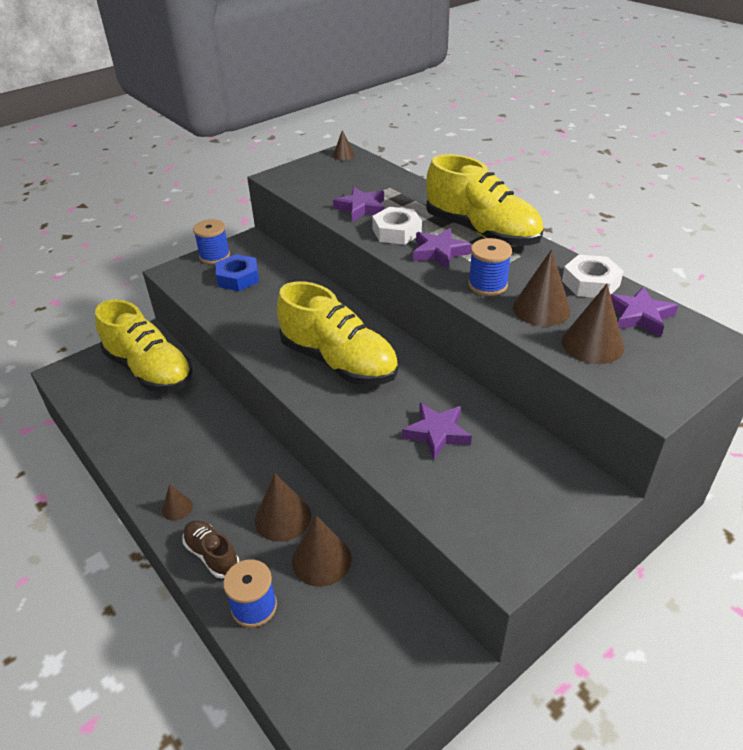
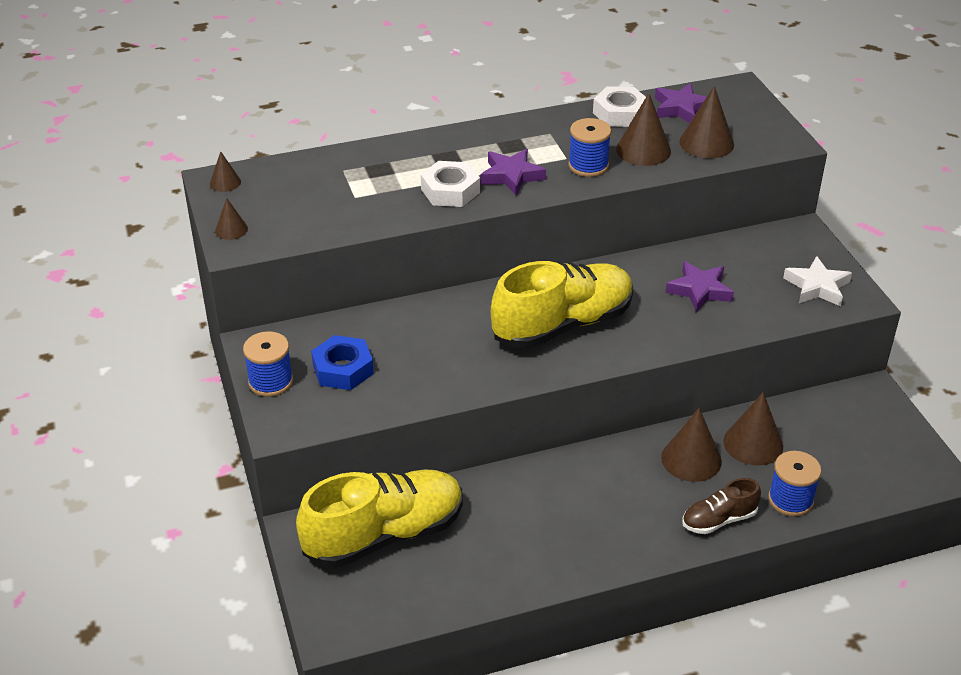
camera: 70 degrees left, 0 degrees up
(177, 508) = (643, 538): brown cone -> brown cone (231, 229)
(361, 208) = (378, 201): purple star -> none
(481, 232) = (490, 141): yellow shoe -> none
(502, 524) = (817, 287): none -> white star

